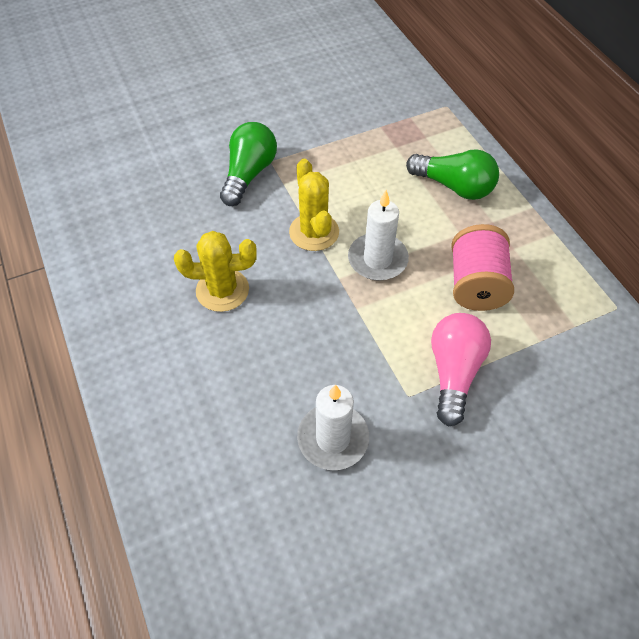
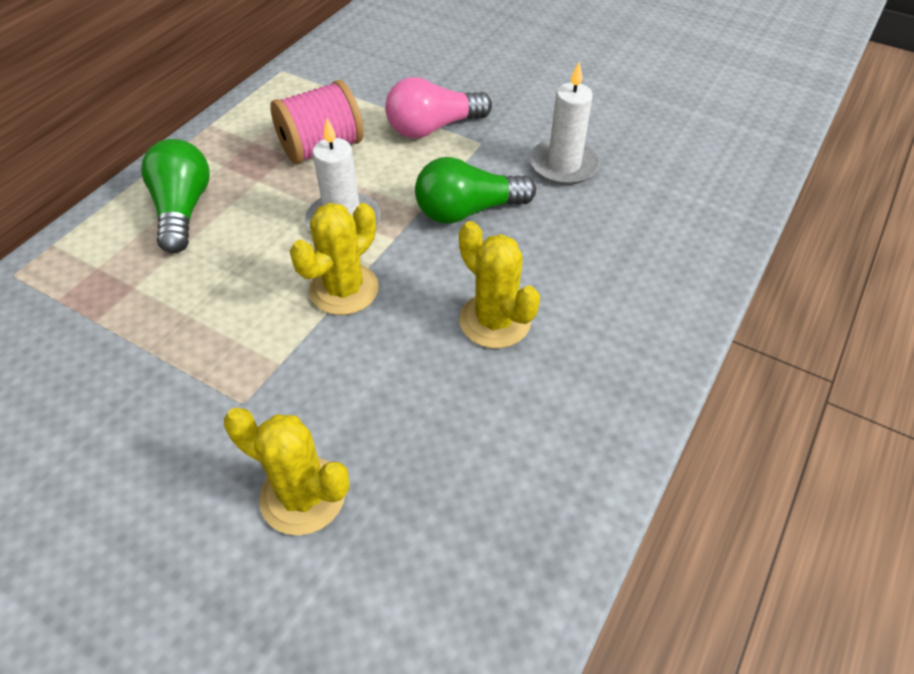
camera: 125 degrees left, 5 degrees down
(196, 161) = (303, 495): none -> yellow cactus
(249, 174) = (287, 411): green light bulb -> green light bulb (468, 211)

